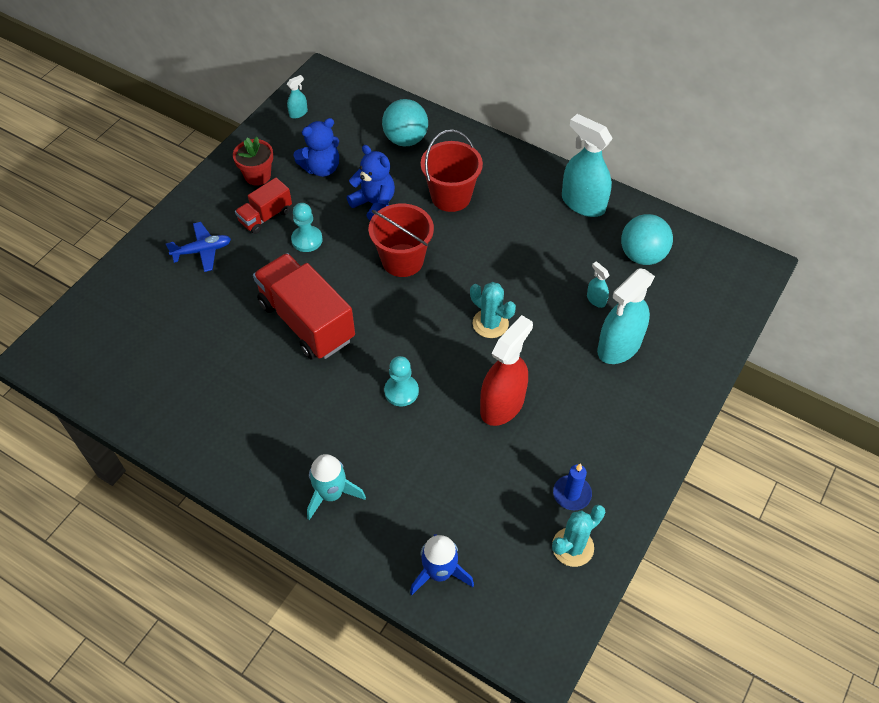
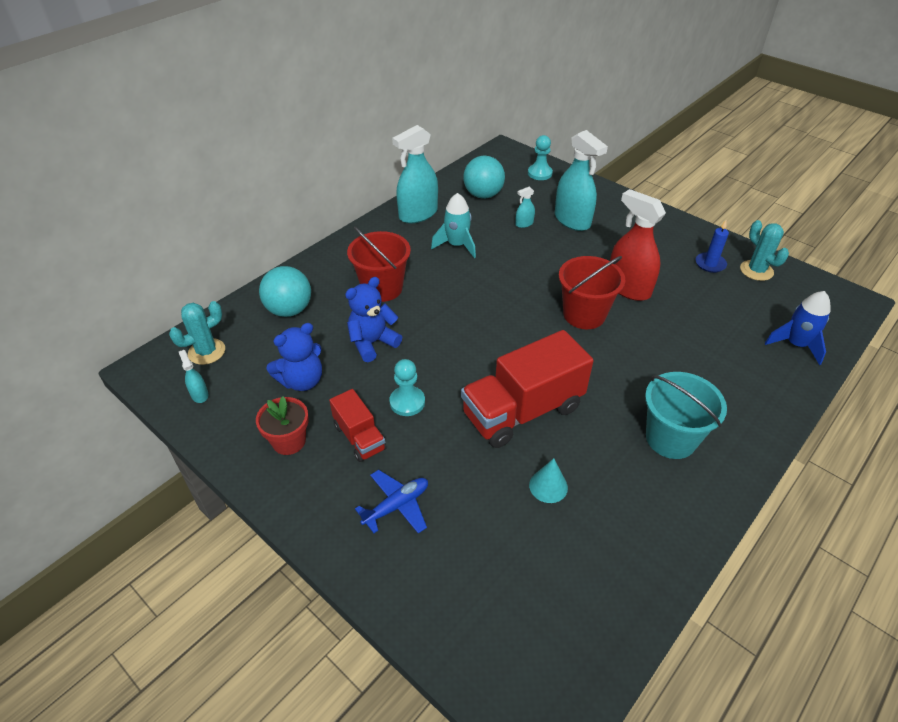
camera: 80 degrees left, 10 degrees down
(202, 251) = (396, 506): blue plane -> blue plane turned 60 degrees clockwise
(226, 345) = (548, 486): none -> turquoise cone
(287, 438) = (670, 438): none -> turquoise bucket
(321, 168) = (302, 381): blue teddy bear -> blue teddy bear turned 75 degrees clockwise
(331, 494) = (731, 408): turquoise rocket -> turquoise rocket (457, 245)
(401, 391) = (613, 348): turquoise pawn -> turquoise pawn (539, 173)
(402, 260) = (455, 330): red bucket -> red bucket (584, 315)
(490, 323) = (541, 283): turquoise cactus -> turquoise cactus (207, 352)

